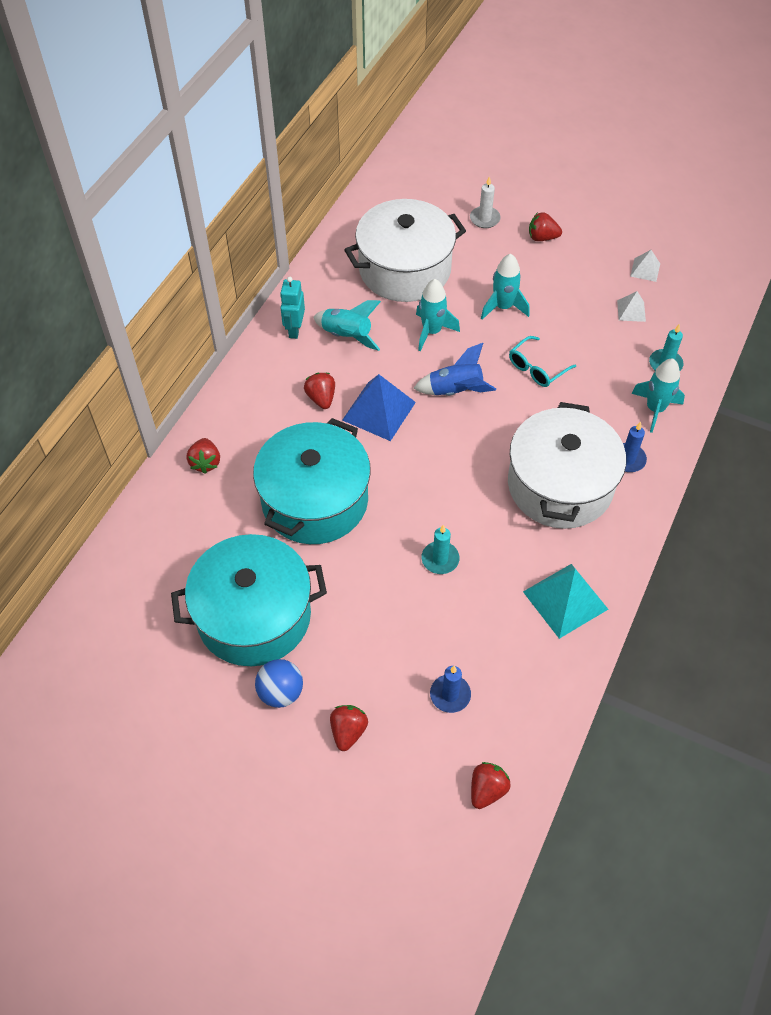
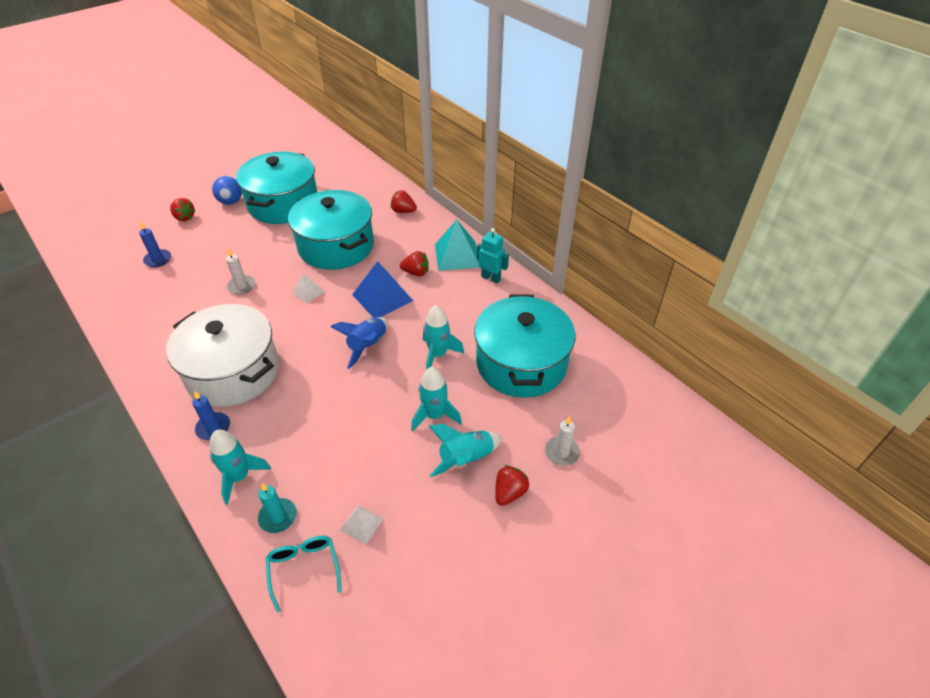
camera: 115 degrees right, 10 degrees down
(347, 336) = (466, 303): turquoise rocket -> turquoise rocket (466, 459)
(405, 269) = (521, 363): white pot -> turquoise pot
(440, 559) = (241, 286): turquoise candle -> white candle
(487, 790) = (95, 255): red strawberry -> none
(536, 368) = (350, 408): turquoise glasses -> turquoise glasses (304, 568)
(565, 600) = (151, 334): turquoise pyramid -> turquoise pyramid (457, 255)
(645, 270) = (408, 574): white pyramid -> white pyramid (308, 292)

